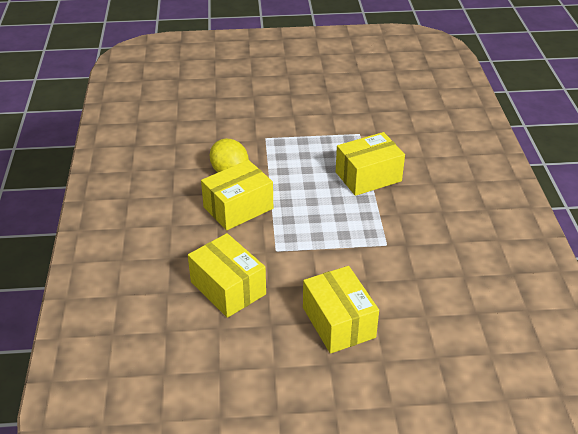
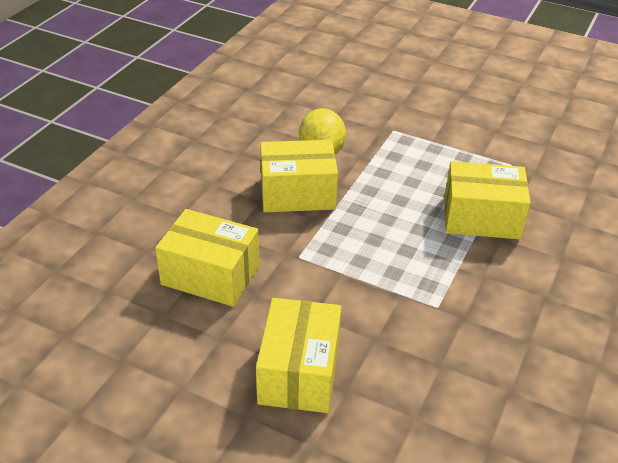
camera: 30 degrees right, 0 degrees up
(228, 288) = (210, 275): yellow box -> yellow box turned 60 degrees counterclockwise

